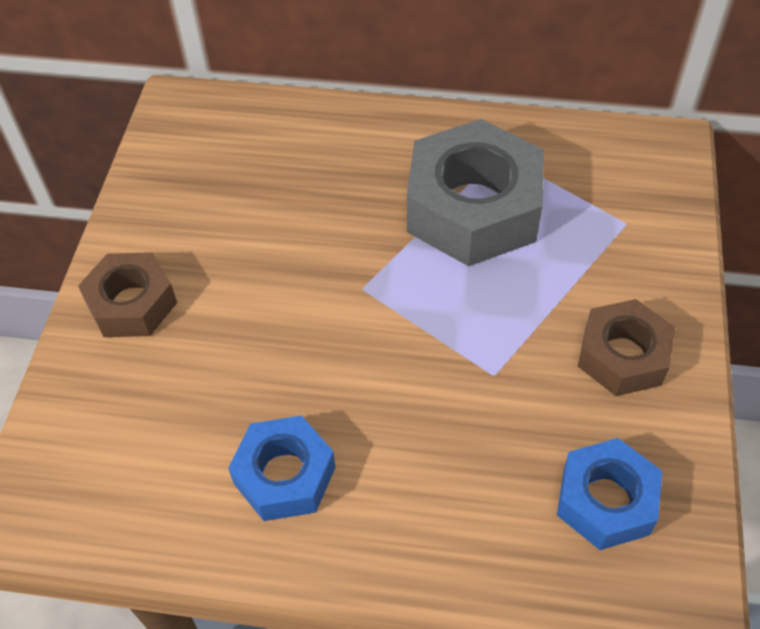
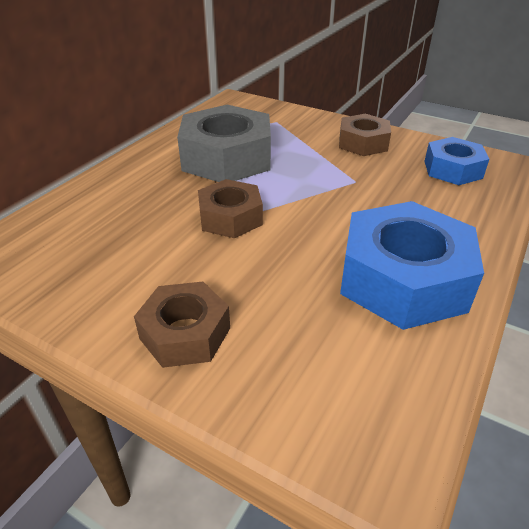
camera: 70 degrees left, 15 degrees down
(284, 475) = (403, 279): blue nut -> blue nut, size x1.72
(334, 266) = (230, 217): none -> brown nut

